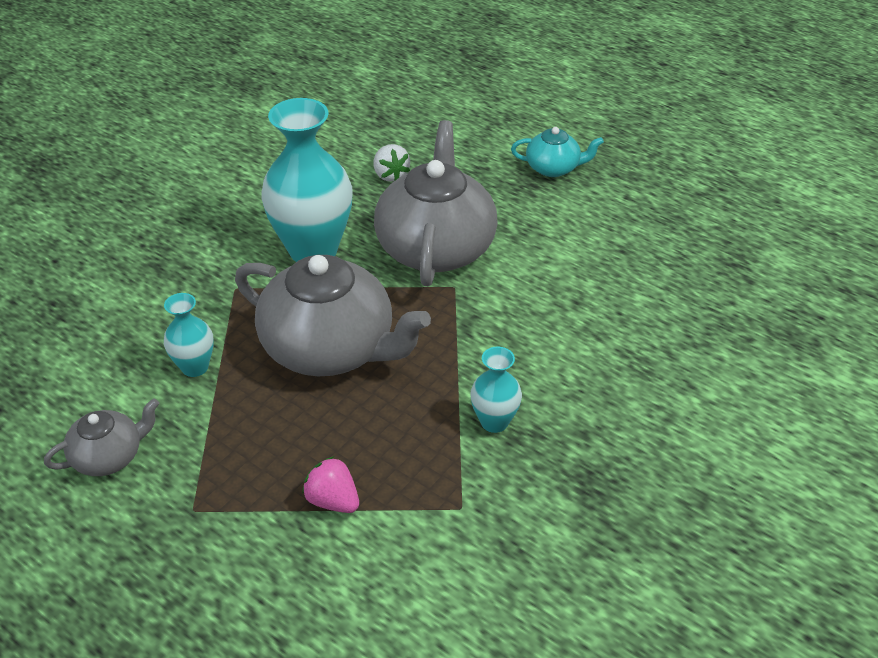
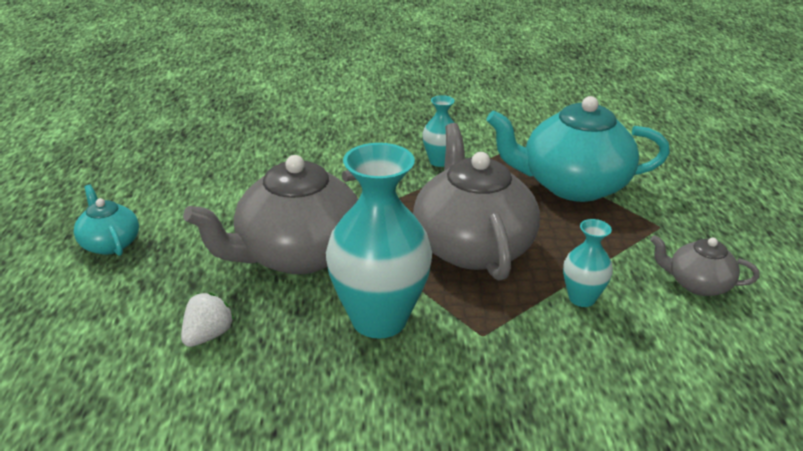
camera: 130 degrees left, 10 degrees down
(333, 500) = (572, 185): pink strawberry -> turquoise teapot

